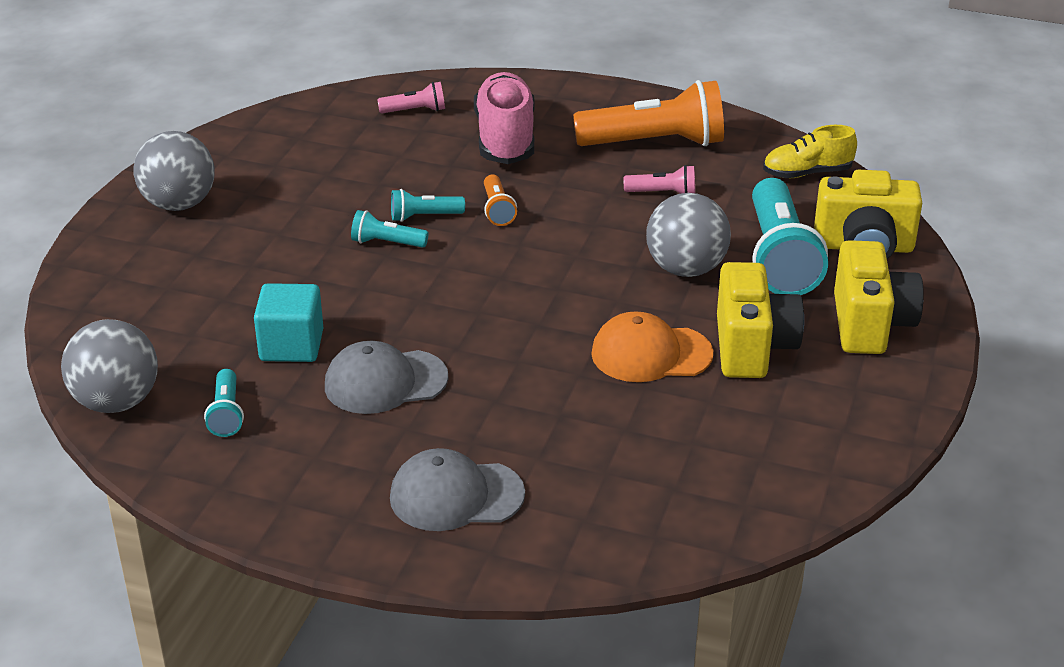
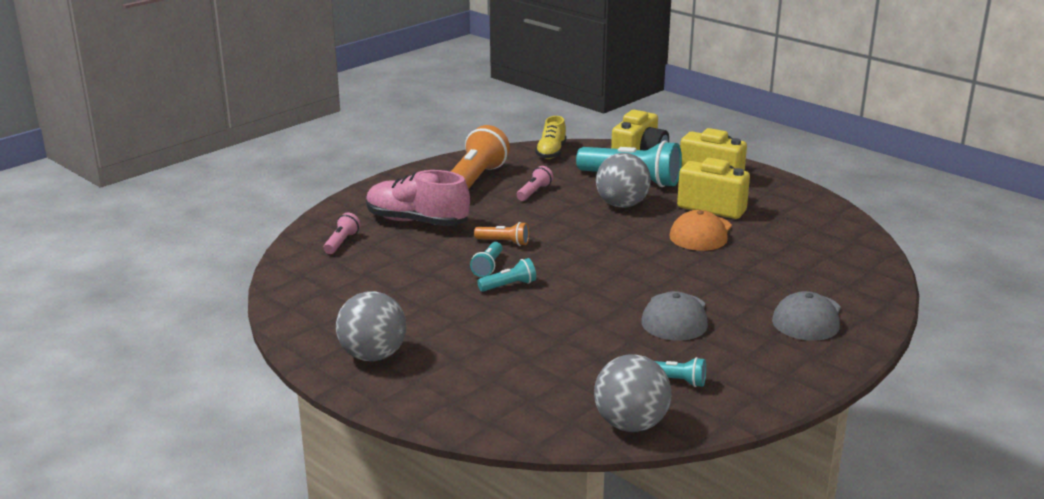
camera: 65 degrees left, 10 degrees down
(291, 346) = (609, 342): turquoise cube -> none
(386, 243) = (509, 286): turquoise flashlight -> turquoise flashlight turned 150 degrees counterclockwise

